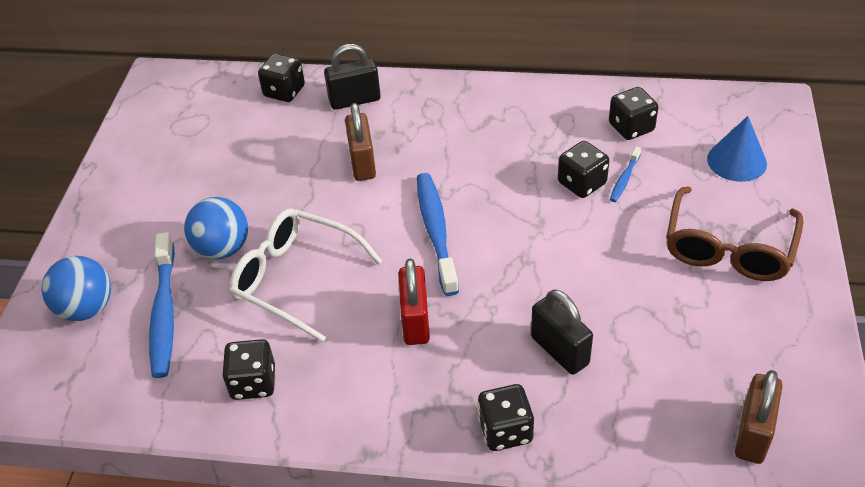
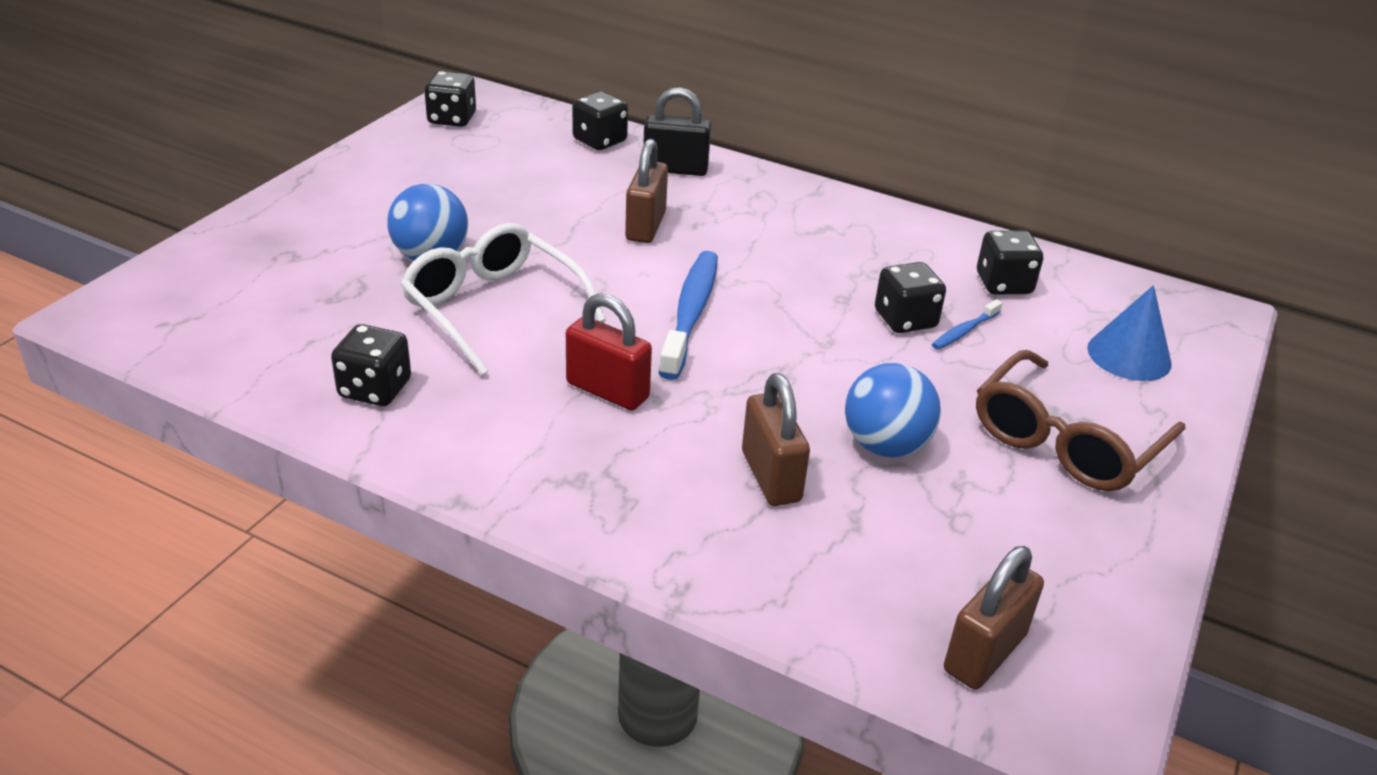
camera: 15 degrees right, 10 degrees down
(86, 308) = (244, 265): blue ball -> blue ball (885, 445)
(164, 313) = (324, 295): blue toothbrush -> none
(415, 321) = (607, 390): red padlock -> red padlock turned 75 degrees counterclockwise
(505, 430) = (646, 536): black dice -> black dice (452, 119)
(560, 350) = (771, 476): black padlock -> brown padlock

